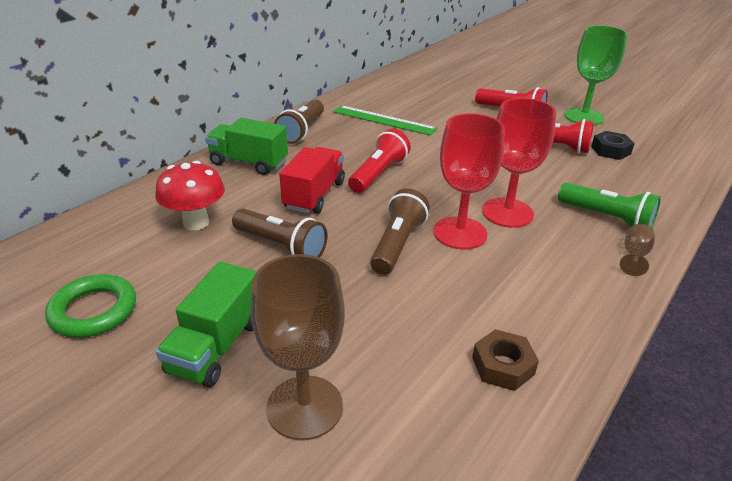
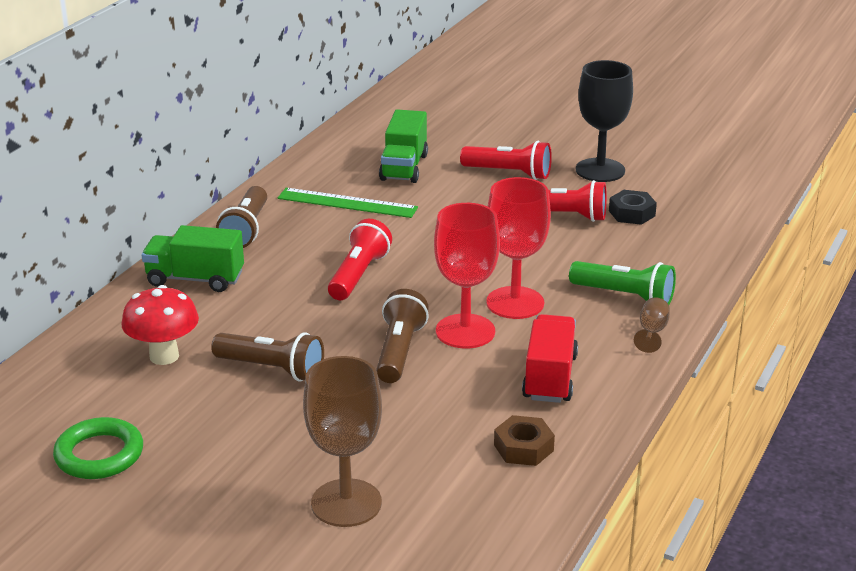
camera: 10 degrees left, 5 degrees down
(216, 346) = (242, 468): green truck -> green truck (404, 167)
(314, 195) = (290, 309): red truck -> red truck (550, 377)
(583, 116) = (600, 170): green goblet -> black goblet

